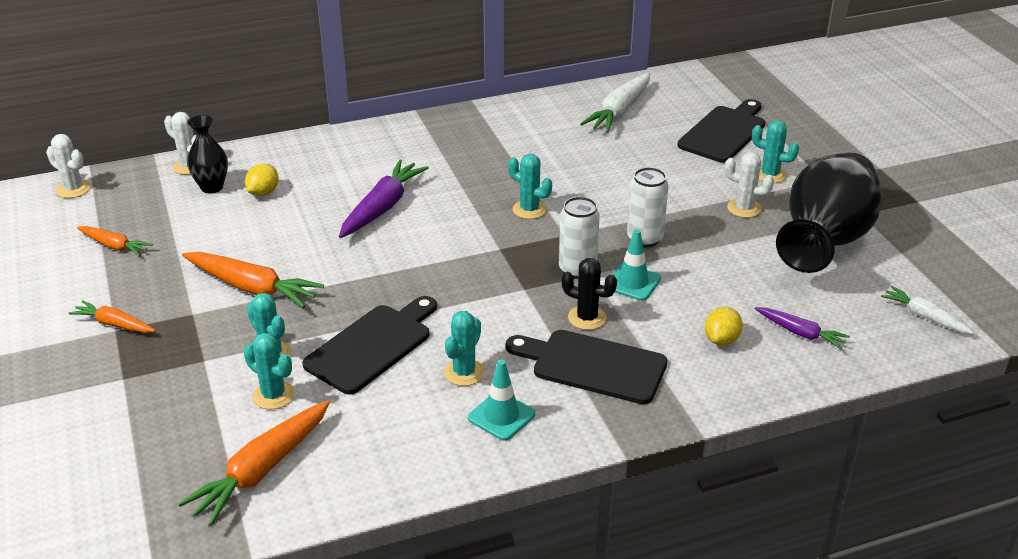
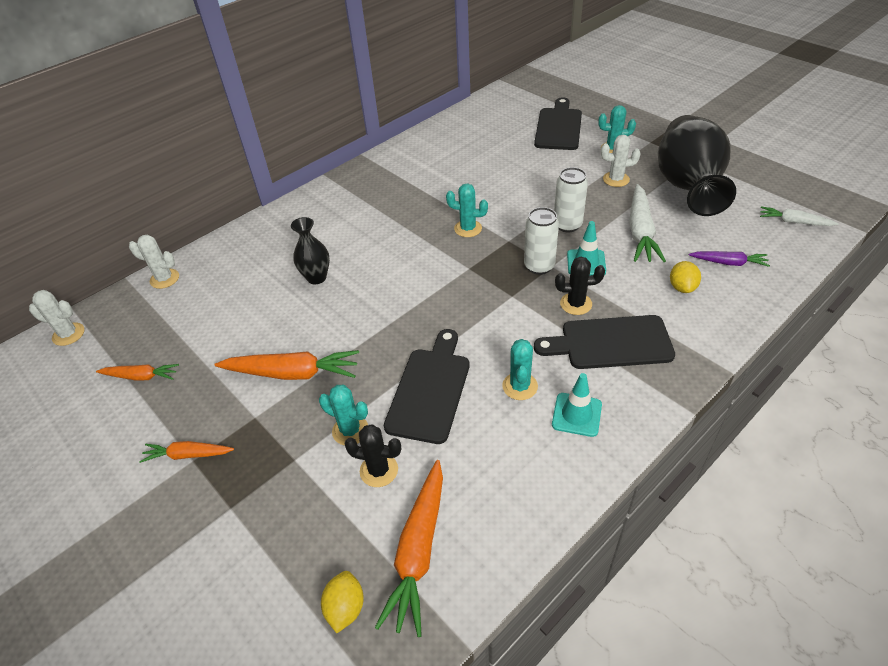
camera: 20 degrees left, 10 degrees up
(212, 187) = (197, 291): black vase -> black vase (316, 277)
(263, 193) = (245, 282): yellow lemon -> yellow lemon (345, 608)
(273, 395) = (379, 470): turquoise cactus -> black cactus
(382, 207) = (353, 263): purple carrot -> none
(619, 111) = (475, 132): white carrot -> white carrot (640, 232)

